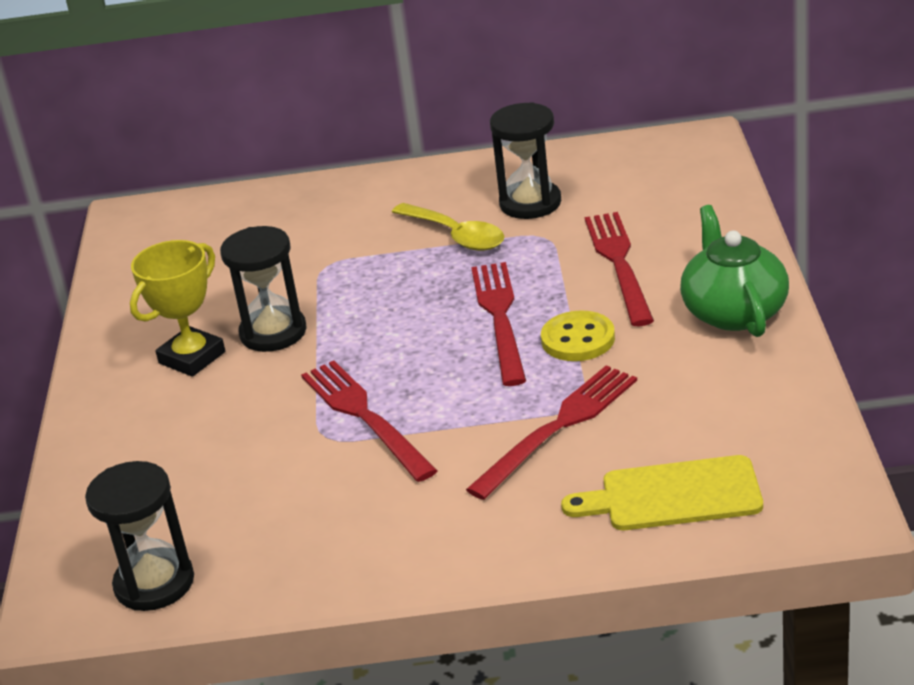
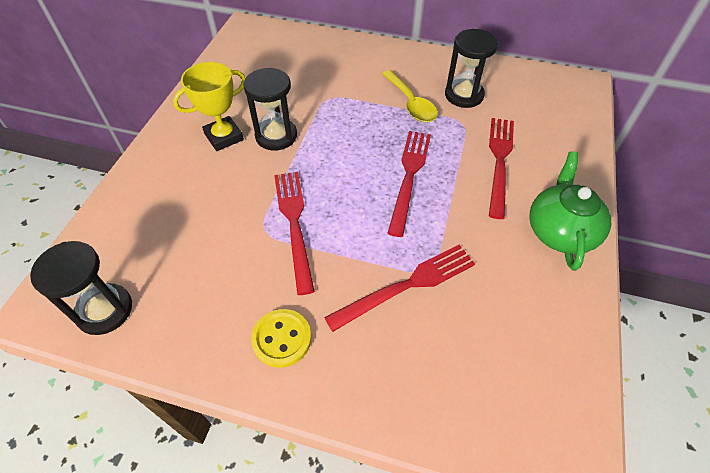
camera: 15 degrees right, 20 degrees up
(578, 339) = (450, 213): yellow button -> yellow button (282, 339)
(673, 495) = (459, 387): yellow cutting board -> none

